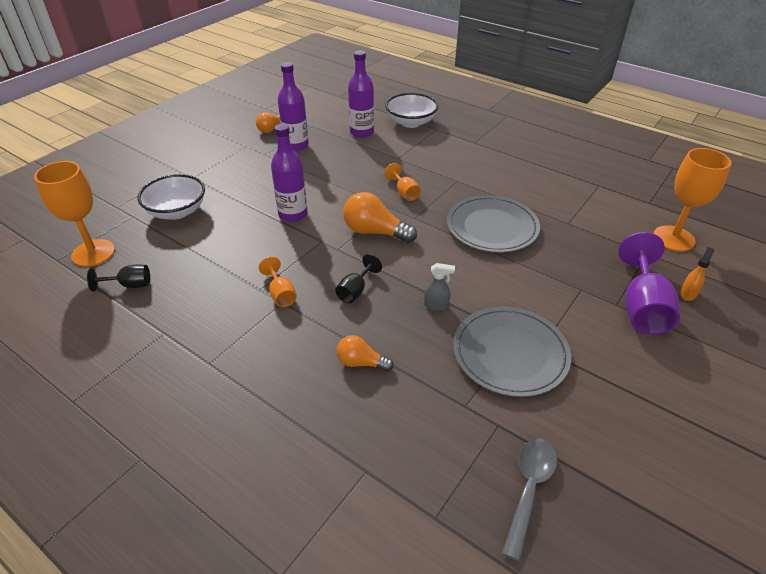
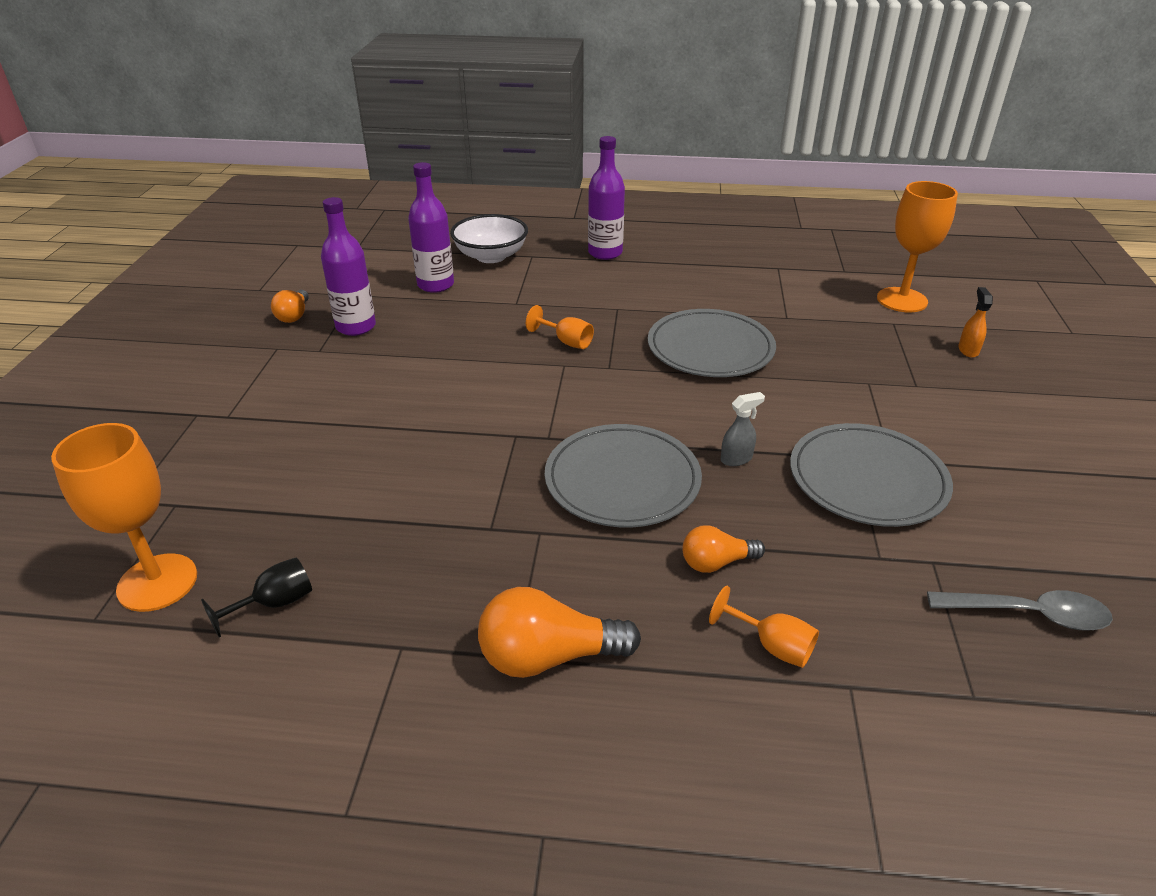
camera: 30 degrees left, 5 degrees down
(177, 211) = (251, 471): white bowl -> none
(281, 294) = (527, 523): orange goblet -> orange goblet (772, 646)
(293, 214) = (441, 416): purple bottle -> purple bottle (605, 253)
(355, 291) = (622, 480): black goblet -> grey plate
(375, 232) = (575, 400): orange light bulb -> orange light bulb (548, 656)
(529, 489) = (1028, 614): grey spoon -> grey spoon turned 105 degrees clockwise
(642, 307) = (942, 379): purple goblet -> none

